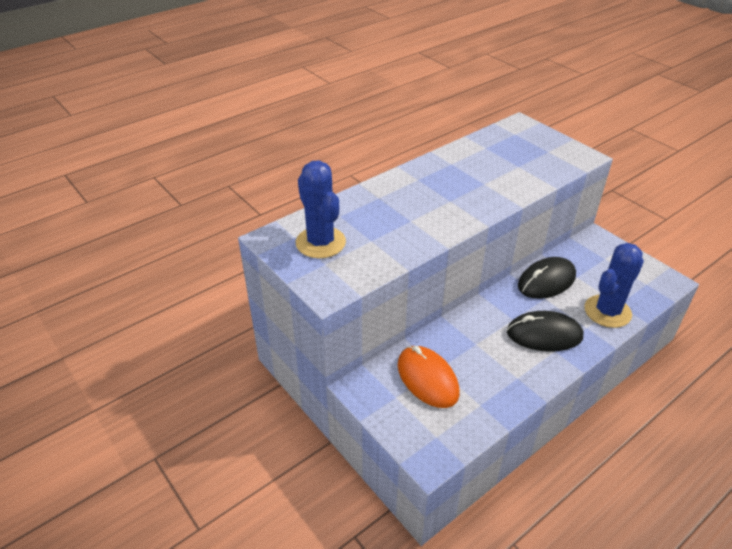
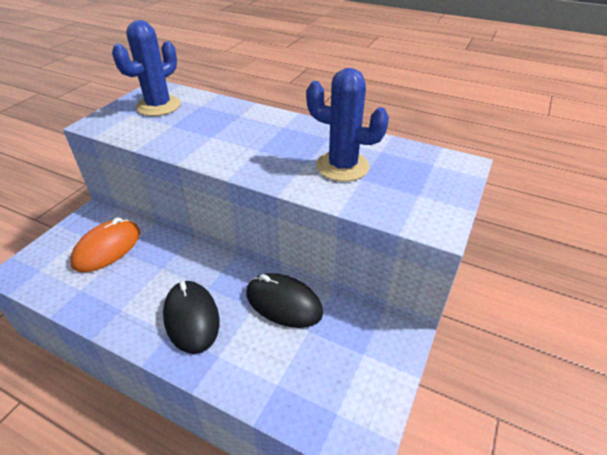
camera: 65 degrees right, 0 degrees up
(607, 311) = (256, 373): blue cactus -> blue cactus (342, 166)

